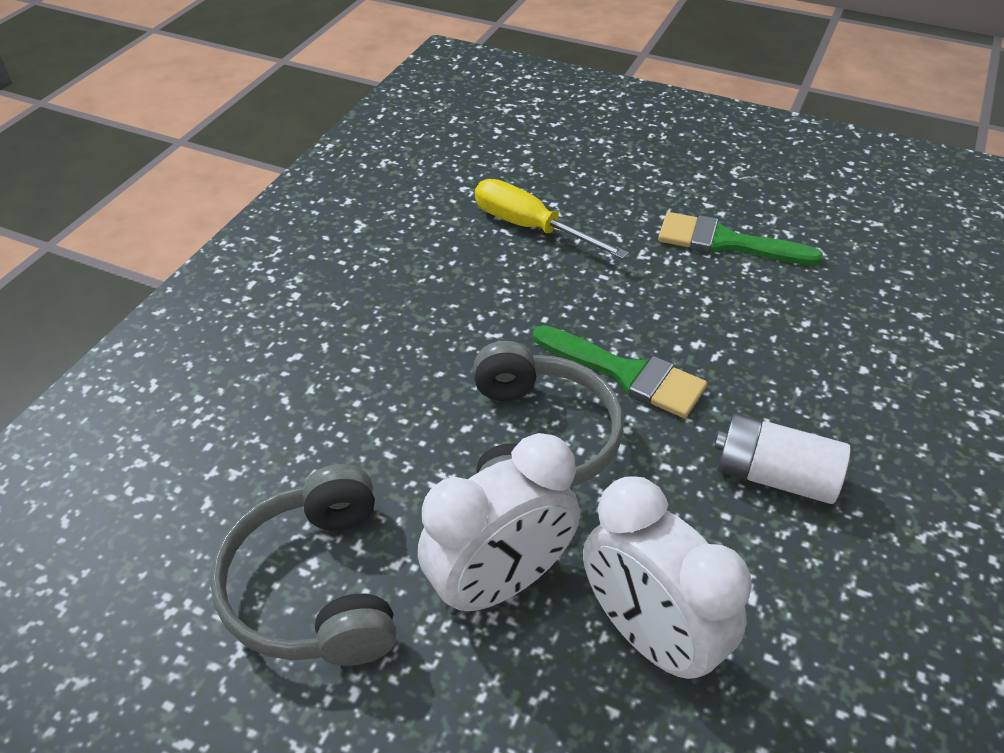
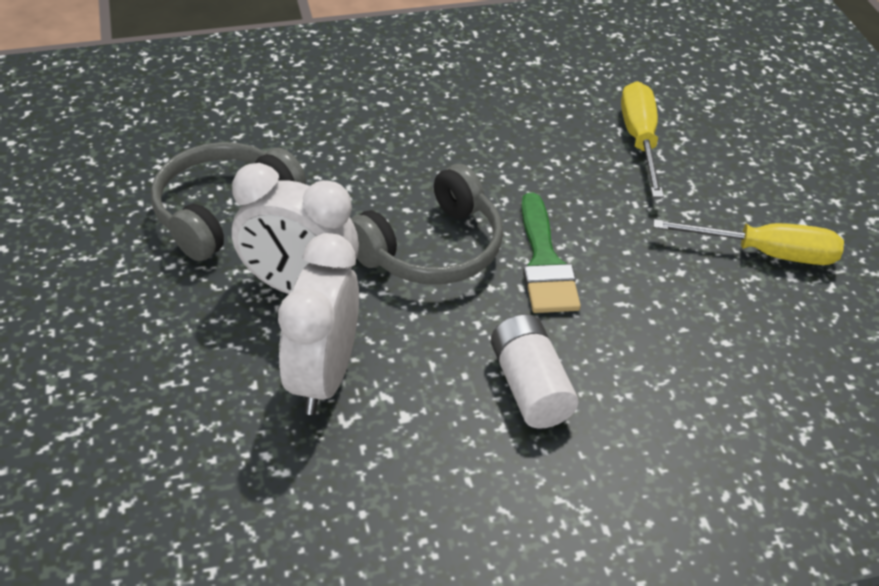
camera: 50 degrees right, 0 degrees up
(725, 242) = (766, 253): green brush -> yellow screwdriver

